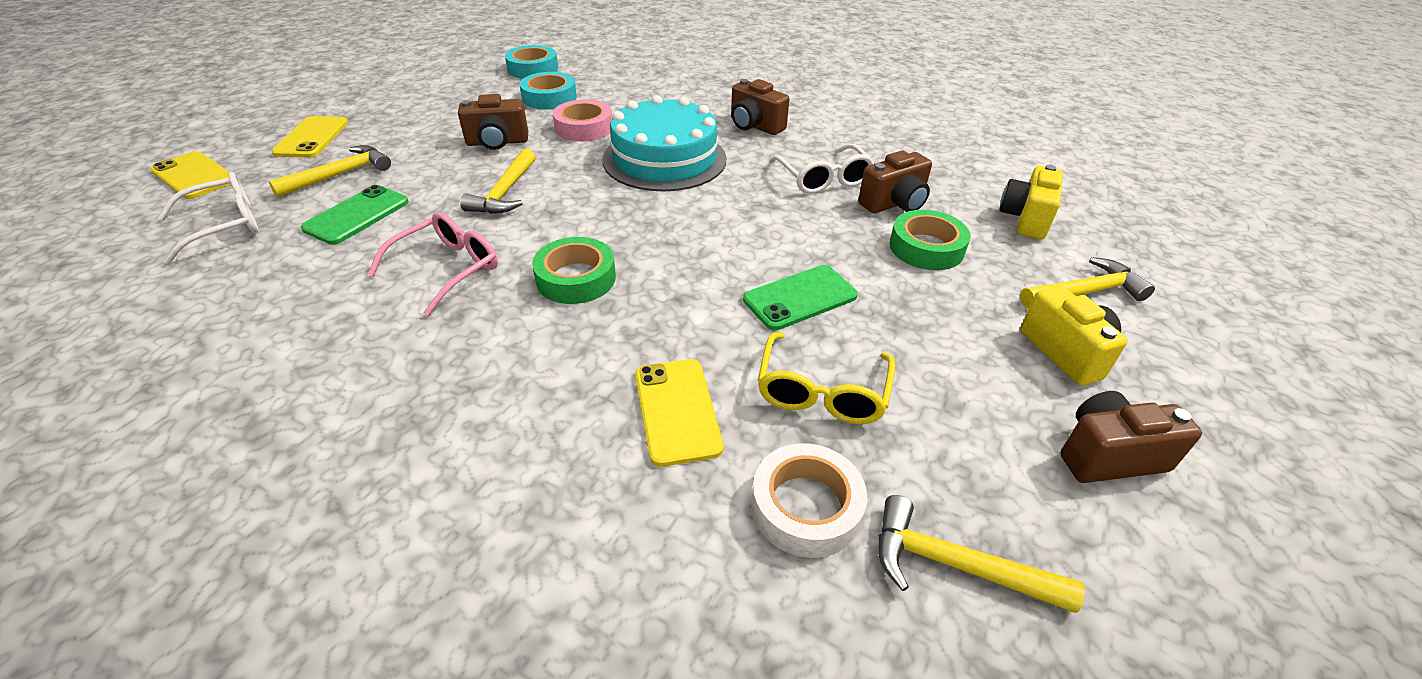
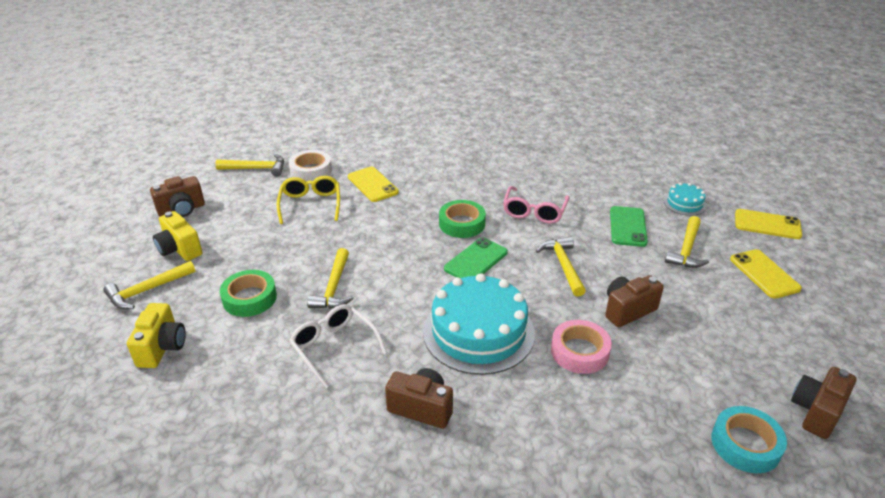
camera: 160 degrees right, 5 degrees down
(225, 225) = (684, 203): white glasses -> turquoise cake
(549, 98) = (660, 389): turquoise tape -> none
(800, 298) = (331, 243): green phone -> green phone (476, 260)
(810, 234) = (334, 288): none -> yellow hammer
(894, 204) = (271, 335): brown camera -> brown camera (816, 412)

